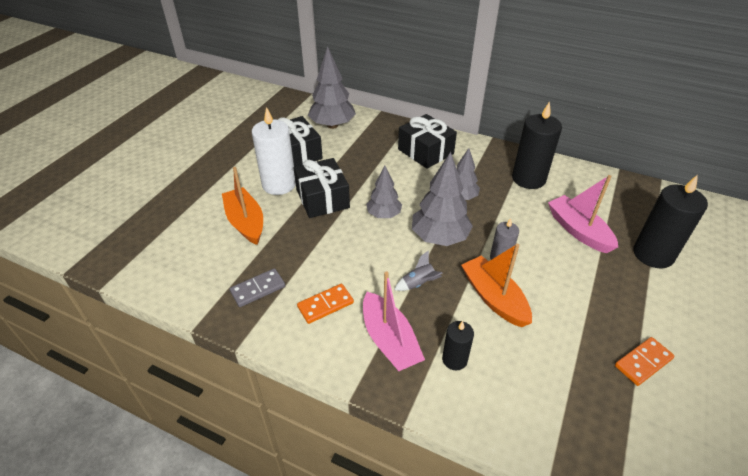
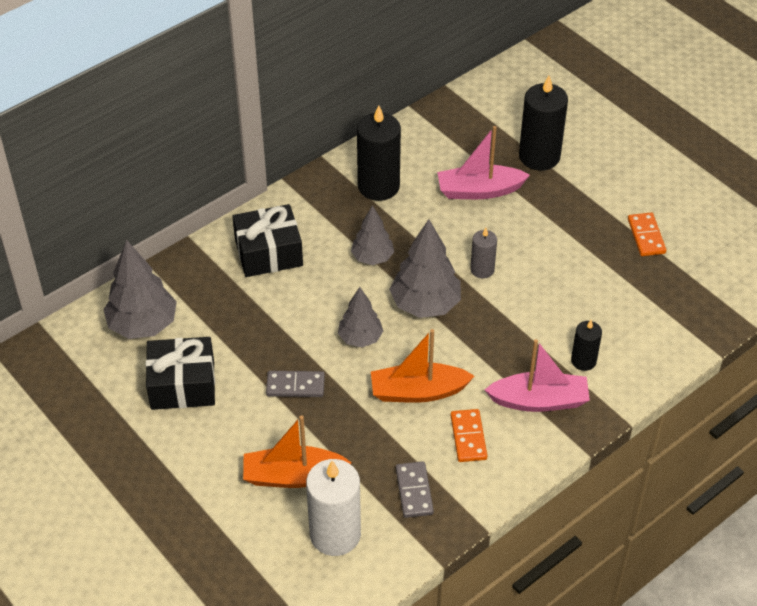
camera: 65 degrees left, 5 degrees up
(279, 184) = (239, 422): white candle -> white candle (335, 534)
(322, 198) = (295, 386): black gift -> grey domino
(418, 283) = (480, 349): grey rocket -> none
(494, 298) = (529, 299): orange boat -> orange boat (418, 392)

